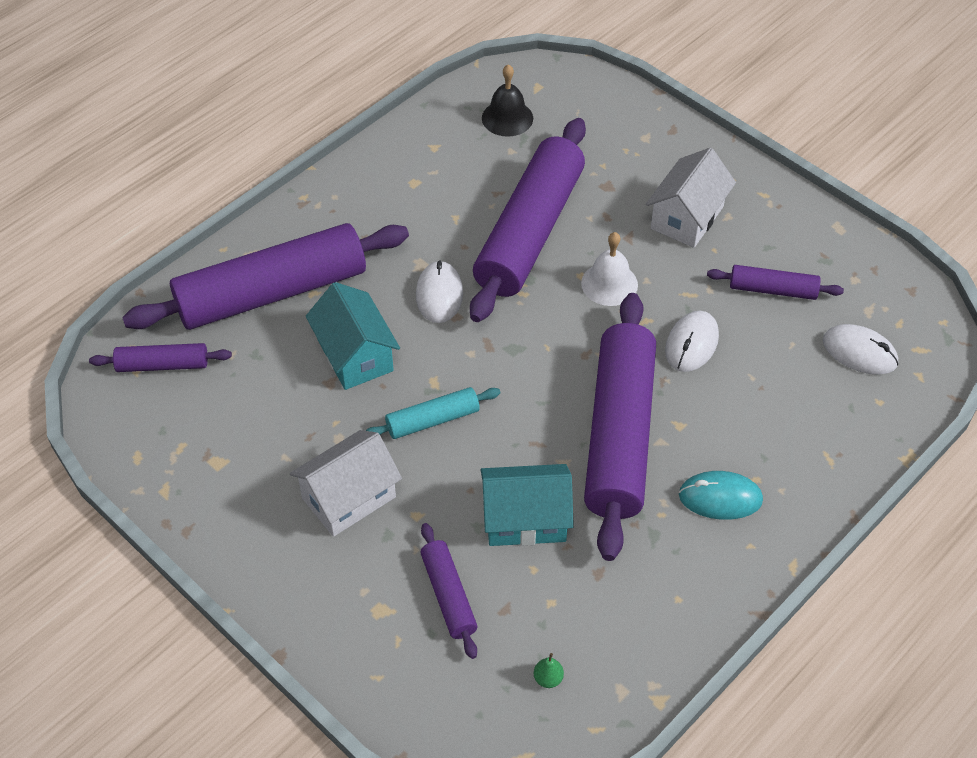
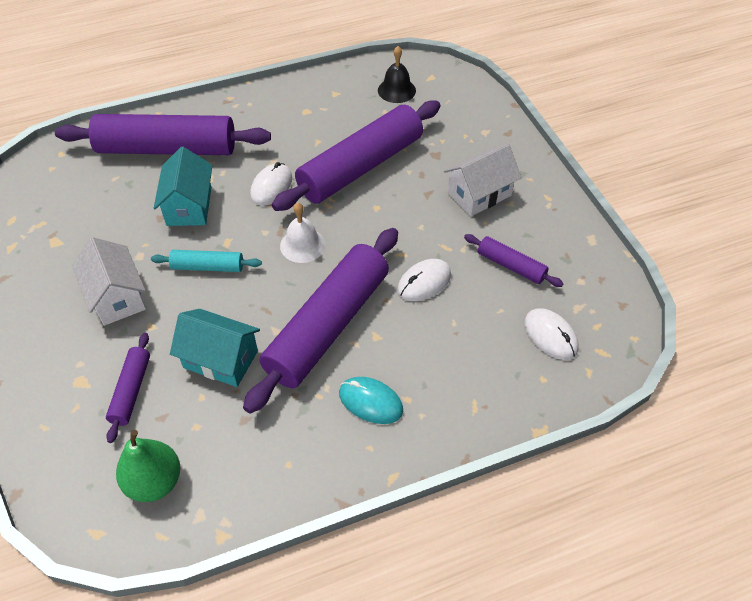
camera: 25 degrees right, 0 degrees up
(162, 365) = (69, 169): purple rolling pin -> none
(349, 498) = (116, 297): white house -> white house turned 75 degrees clockwise
(548, 678) = (154, 482): green pear -> green pear, size x2.46
(609, 284) = (392, 220): white bell -> white bell (302, 245)

